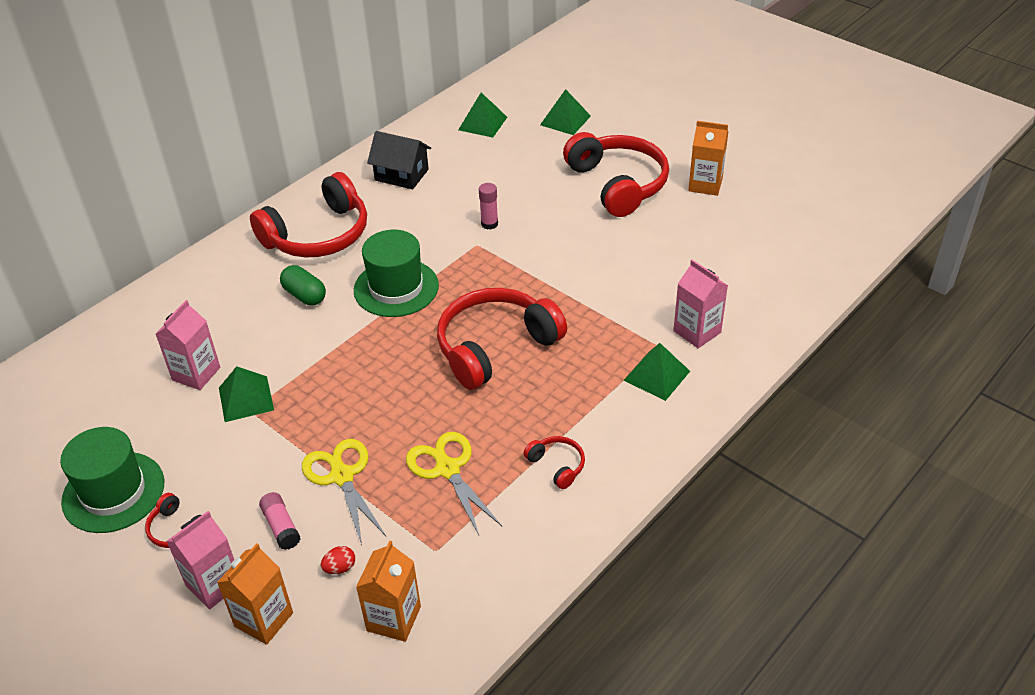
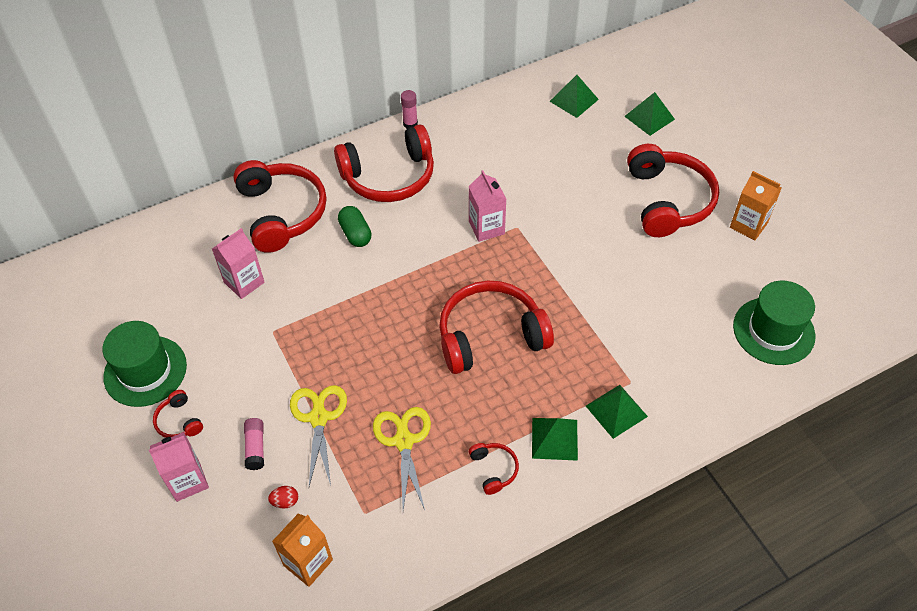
camera: 20 degrees right, 10 degrees up
(211, 298) = (281, 213): none -> red headphones
(246, 398) = (273, 319): green pyramid -> green pyramid (554, 439)
(264, 619) = (212, 525): orange carton -> none
(396, 288) = (432, 250): green hat -> green hat (773, 331)
(401, 175) = (482, 135): black house -> none
(489, 224) = (536, 209): pink glue stick -> pink glue stick (410, 123)
(697, 332) = (671, 378): pink carton -> pink carton (486, 228)

